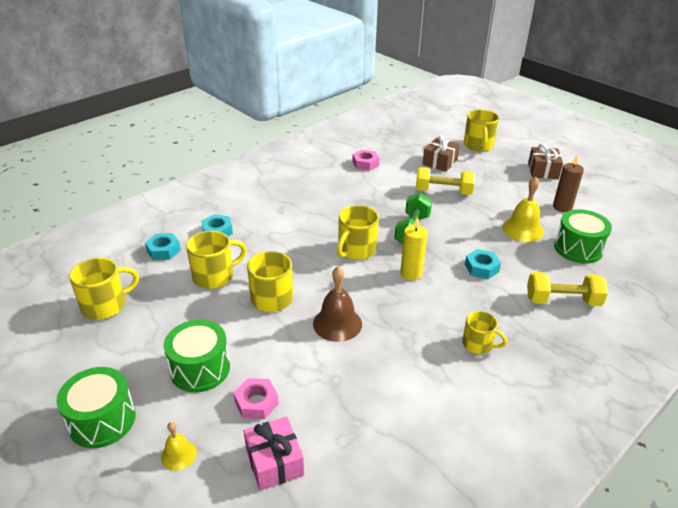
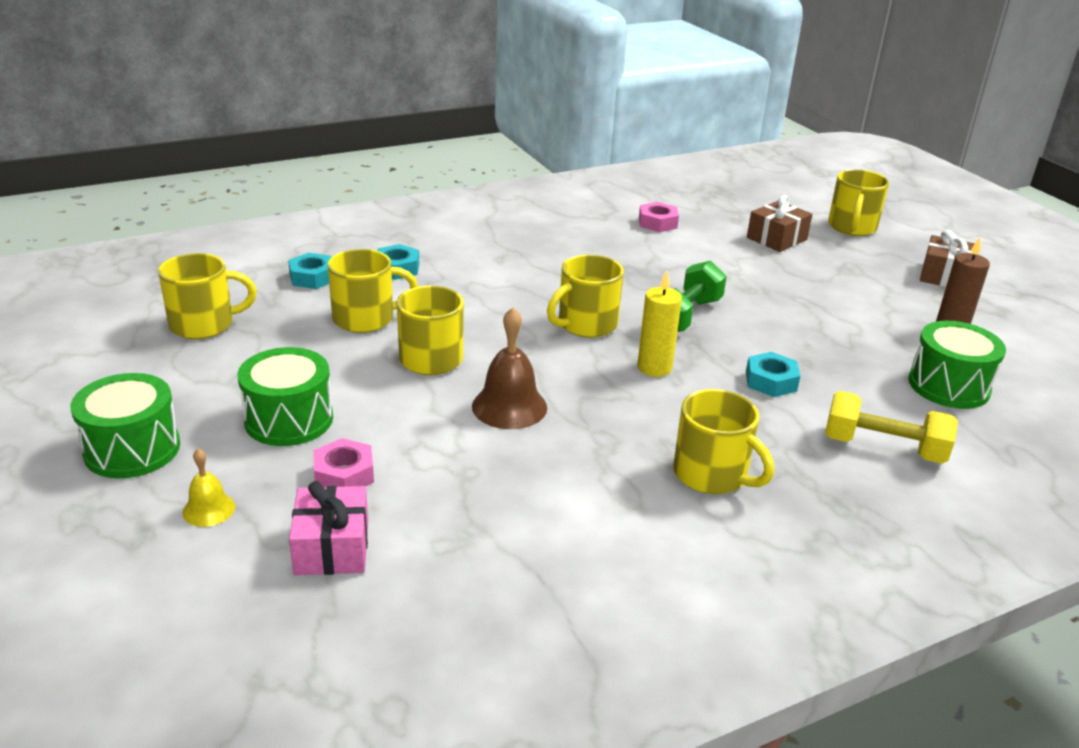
camera: 15 degrees right, 5 degrees down
(443, 192) = (761, 276): yellow dumbbell -> none
(478, 344) = (712, 475): yellow mug -> yellow mug, size x1.53
(523, 229) = (867, 345): yellow bell -> none

